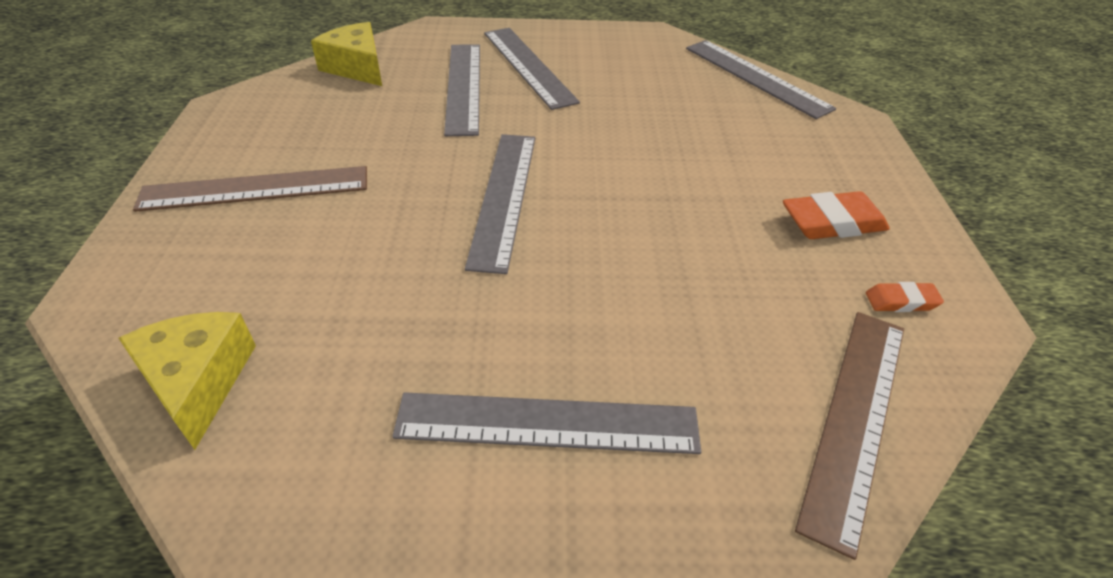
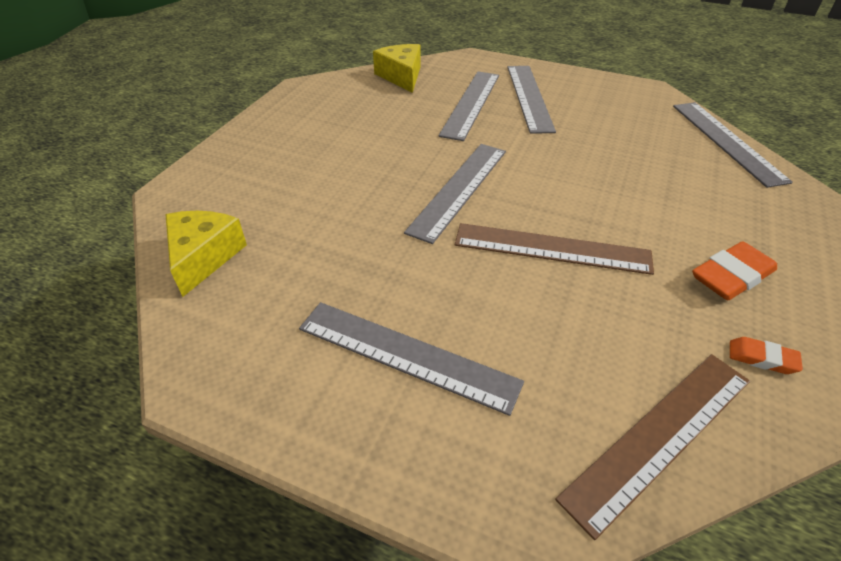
camera: 25 degrees right, 0 degrees up
(255, 189) = (295, 145): brown ruler -> brown ruler (552, 249)
(832, 223) = (731, 276): orange eraser -> orange eraser turned 45 degrees counterclockwise

